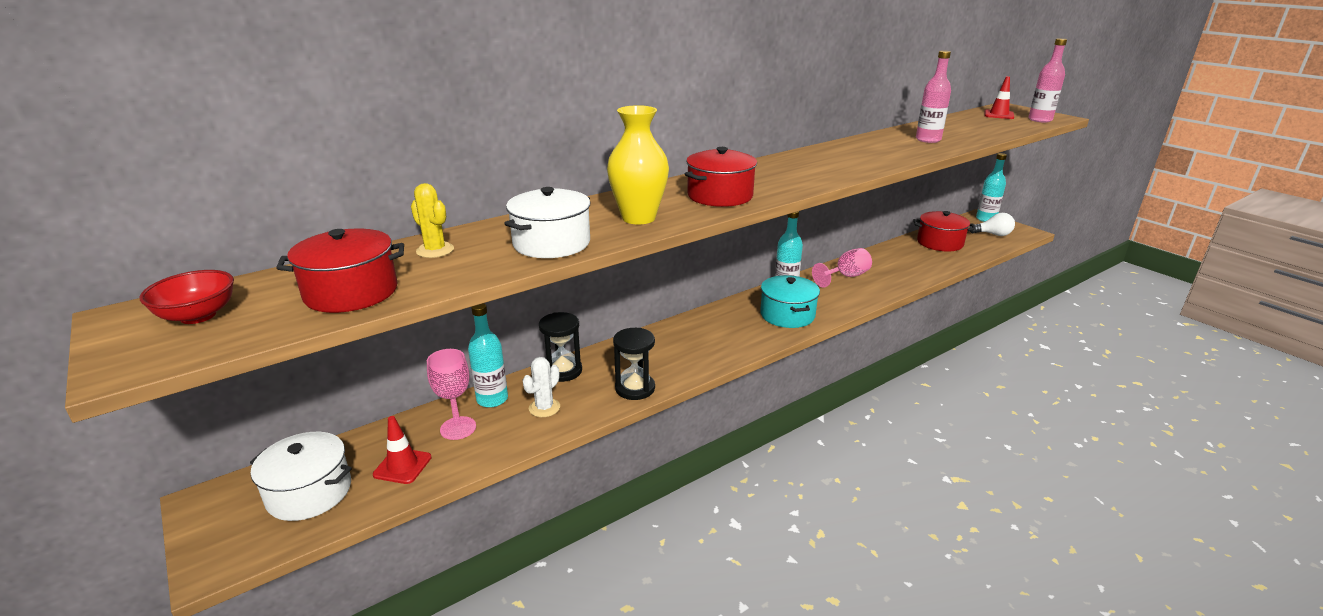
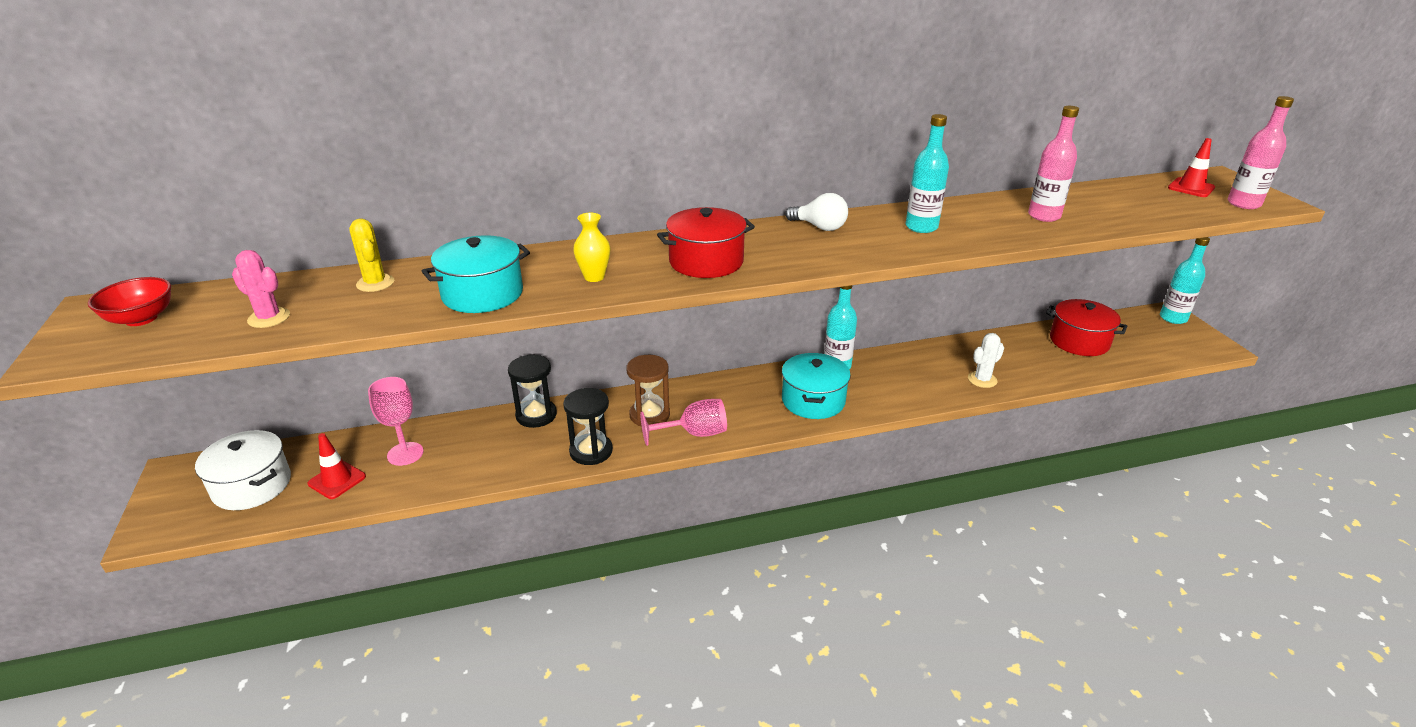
camera: 20 degrees right, 5 degrees up
(351, 292) = (269, 318): red pot -> pink cactus
(492, 399) = (453, 431): turquoise bottle -> turquoise bottle (921, 227)
(544, 408) = (493, 452): white cactus -> white cactus (982, 380)
(551, 243) = (482, 294): white pot -> turquoise pot
(638, 218) = (594, 277): yellow vase -> yellow vase, size x0.56
(664, 351) = (649, 415): none -> brown hourglass
(846, 277) = (920, 365): pink goblet -> pink goblet (694, 434)
(993, 234) = (1164, 342): white light bulb -> white light bulb (819, 227)

